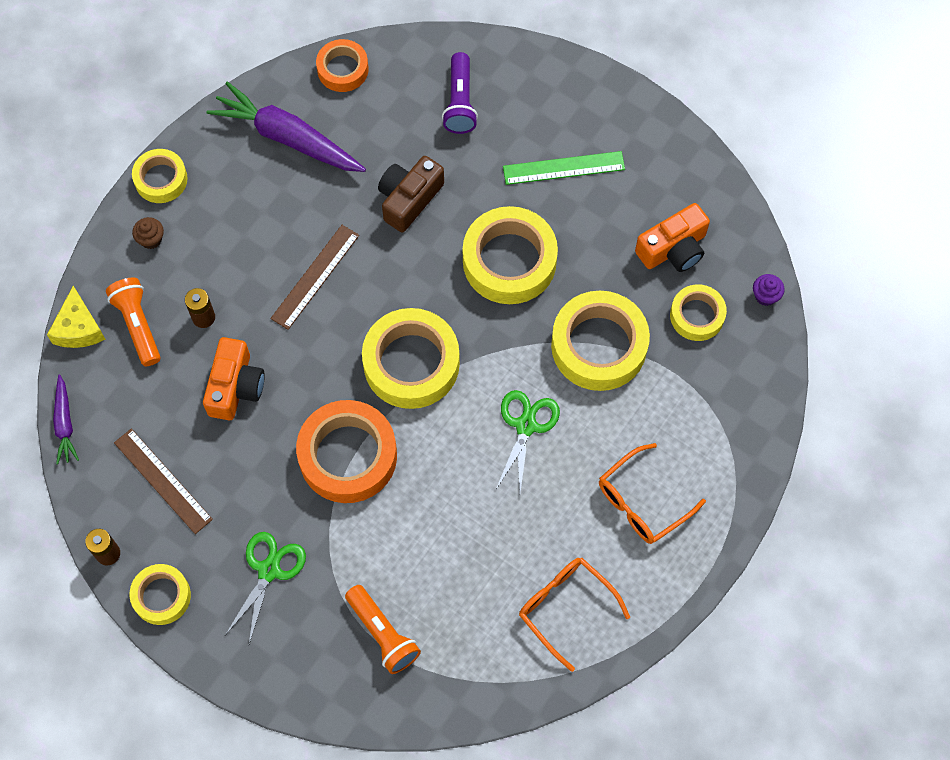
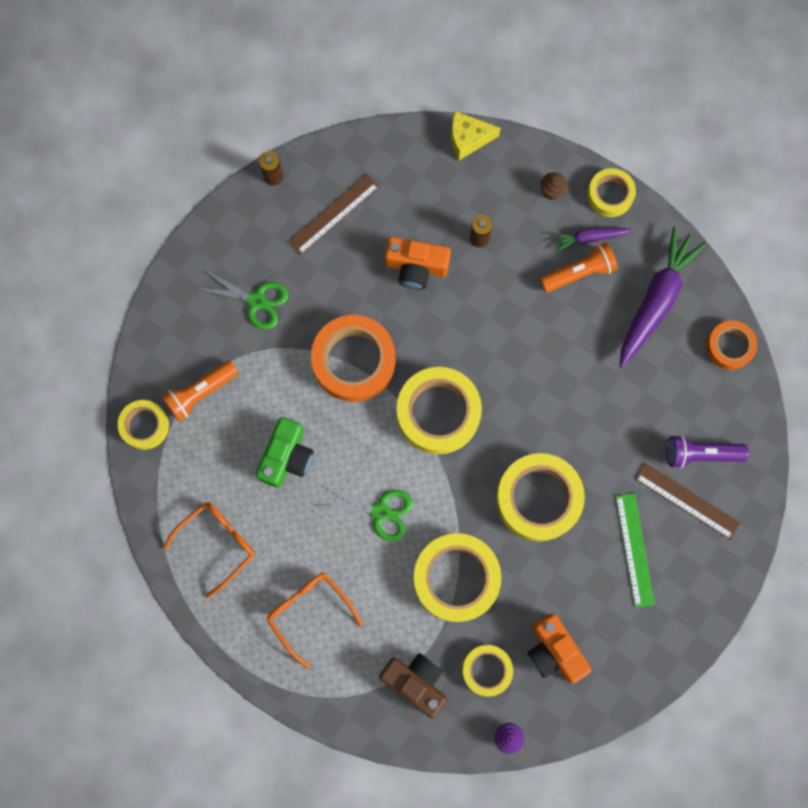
camera: 90 degrees right, 10 degrees up
(65, 423) = (383, 135): purple carrot -> purple carrot (589, 238)
(138, 325) = (471, 185): orange flashlight -> orange flashlight (579, 272)
(161, 596) = (237, 219): yellow tape -> yellow tape (145, 426)
(315, 277) = (519, 329): brown ruler -> brown ruler (687, 501)
(409, 199) = (597, 408): brown camera -> brown camera (416, 681)
(462, 530) = (287, 457): none -> green camera

